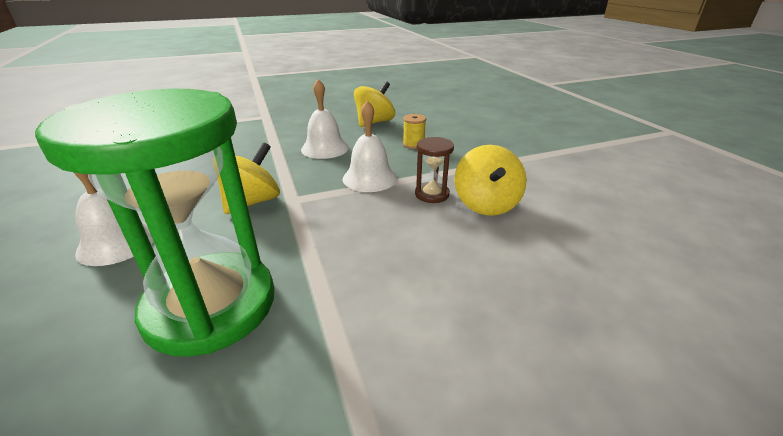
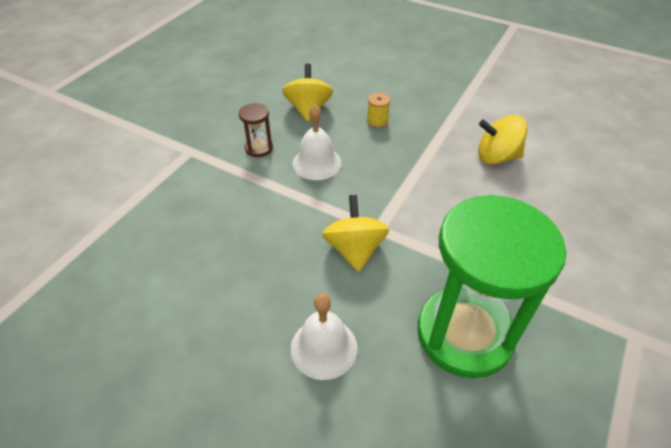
camera: 40 degrees left, 15 degrees up
(369, 178) = (398, 176): white bell -> none
(432, 194) = (457, 167): brown hourglass -> brown hourglass (259, 148)
(486, 204) = (496, 157): yellow spinning top -> yellow spinning top turned 135 degrees clockwise

